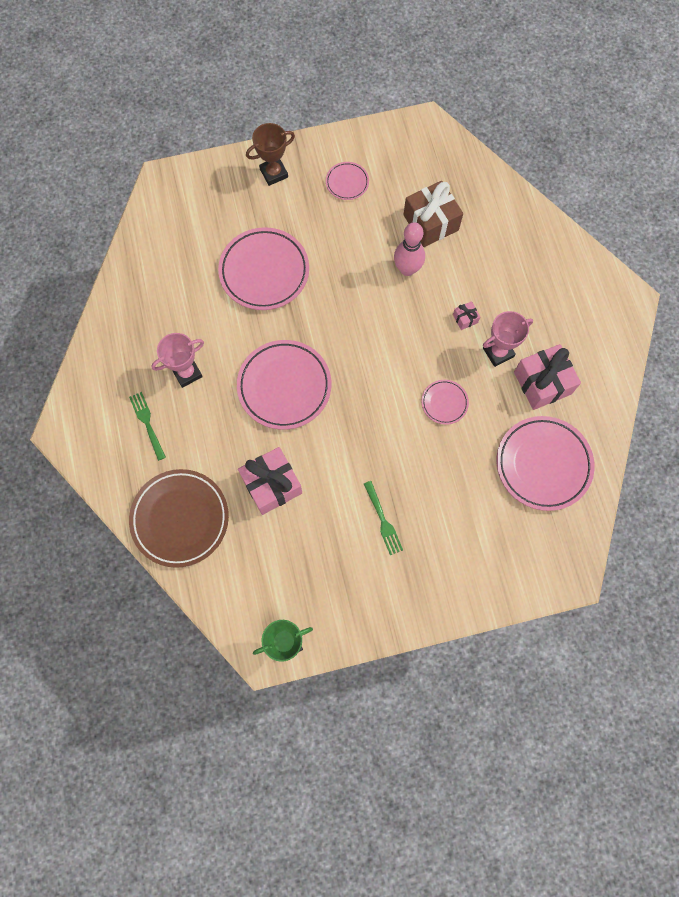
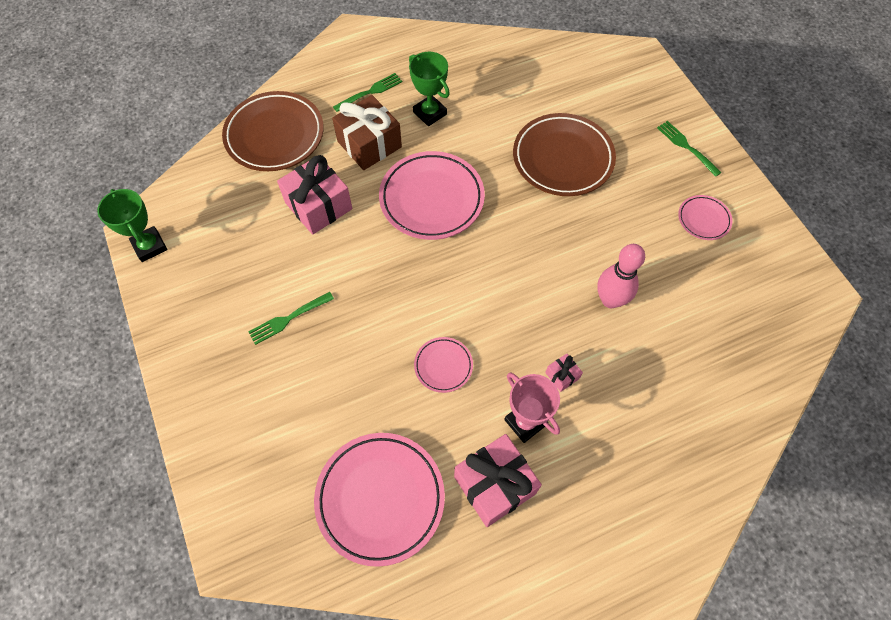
camera: 80 degrees right, 10 degrees down
(187, 373) = (430, 113): pink trophy -> green trophy
(264, 271) = (562, 158): pink plate -> brown plate
(274, 173) = (687, 147): brown trophy -> green fork
(430, 222) = (683, 317): brown gift -> brown gift (369, 144)

